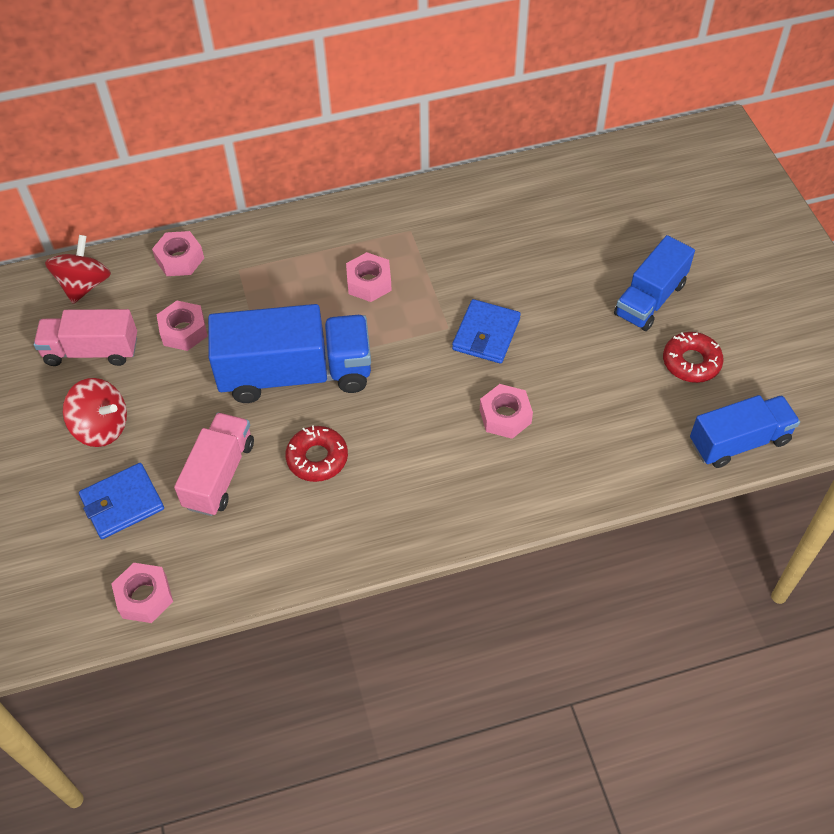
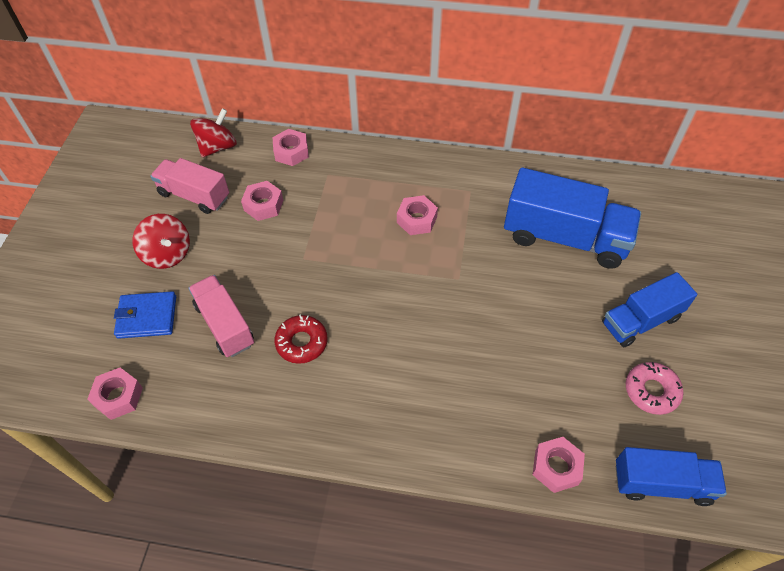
camera: 25 degrees right, 0 degrees up
(219, 475) = (225, 325): pink truck -> pink truck turned 75 degrees counterclockwise
(296, 374) = (323, 269): blue truck -> blue truck (565, 237)
(486, 334) = (486, 296): blue wallet -> none
(505, 416) = (466, 371): pink nut -> pink nut (556, 467)
(691, 362) = (651, 391): red donut -> pink donut

